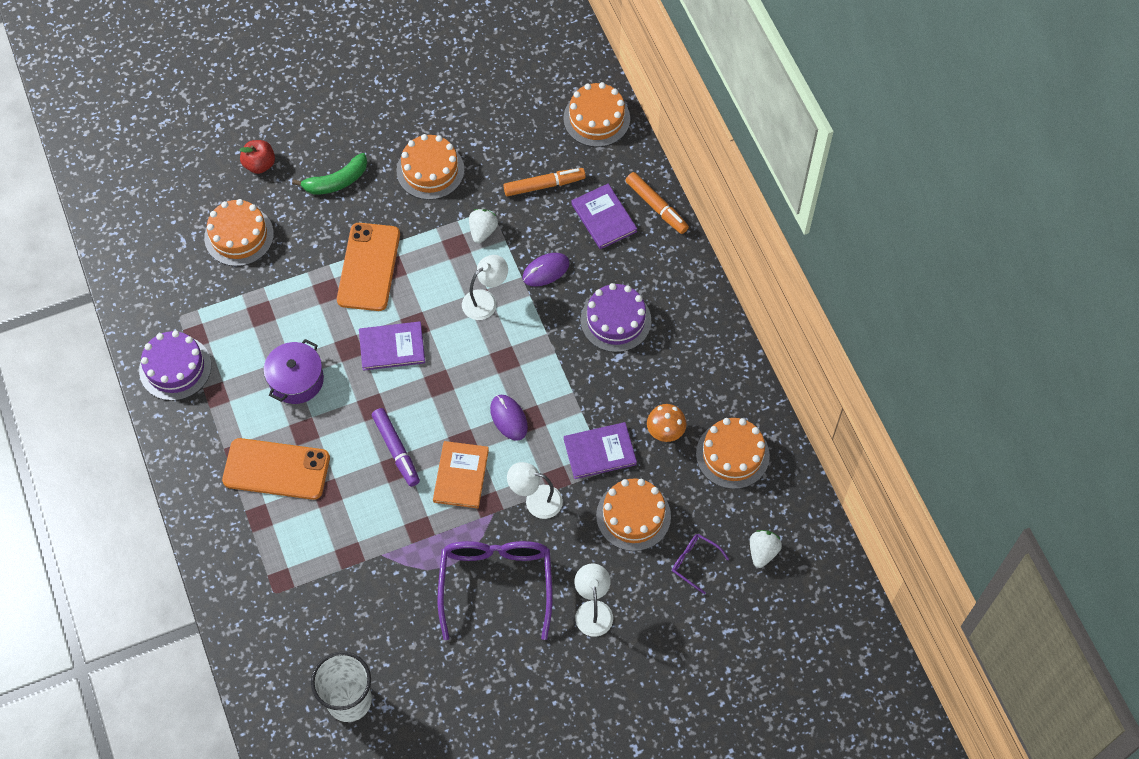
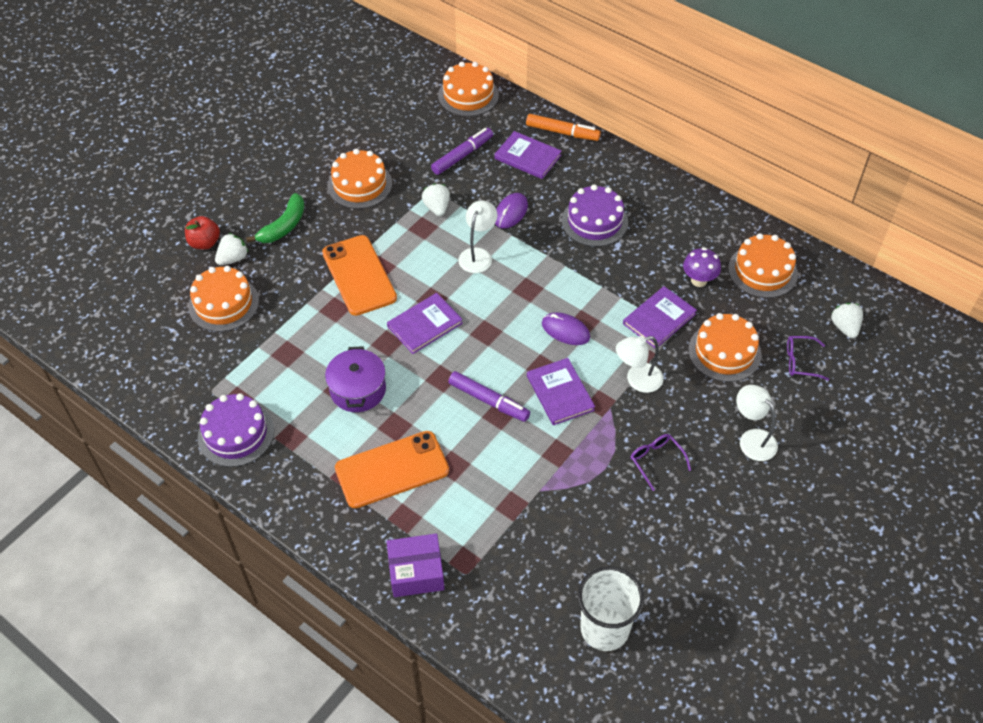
camera: 30 degrees left, 10 degrees down
(237, 569) = (416, 572): none -> purple box
(274, 193) = (233, 258): none -> white strawberry
(461, 476) = (560, 393): orange book -> purple book
(496, 583) = (656, 460): purple glasses -> purple glasses, size x0.45
(544, 185) = (462, 155): orange marker -> purple marker
(665, 432) = (699, 280): orange mushroom -> purple mushroom

